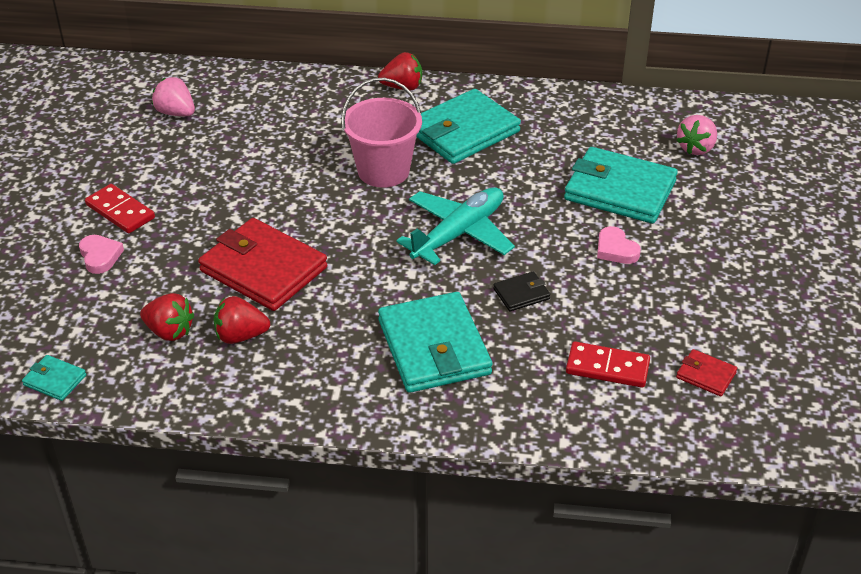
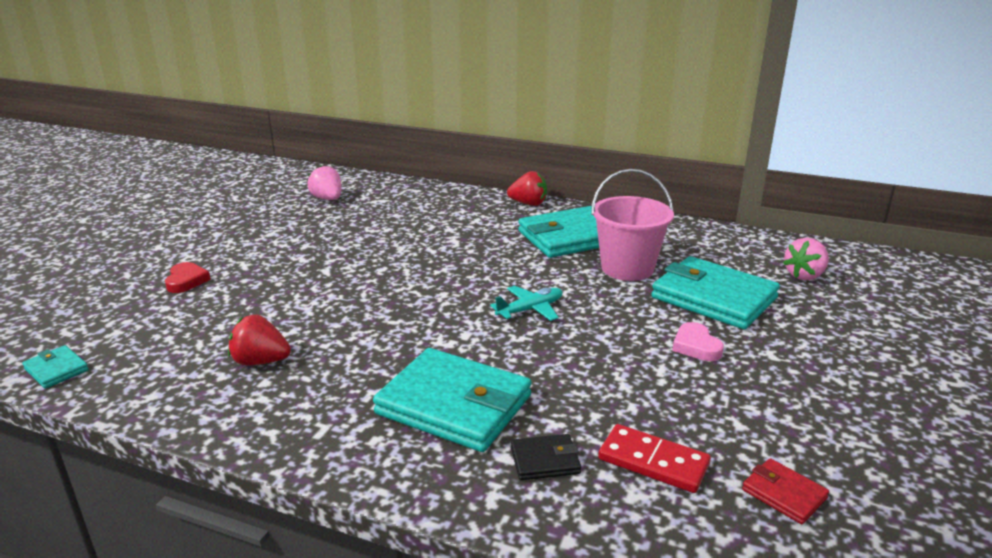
camera: 15 degrees right, 15 degrees down
(100, 256) = (186, 281): pink heart -> red heart
(120, 211) = (230, 253): red domino -> none
(169, 331) = (197, 347): red strawberry -> none
(263, 269) = (323, 311): red wallet -> none
(383, 171) = (481, 255): pink bucket -> pink bucket (627, 268)
(434, 347) = (454, 405): turquoise wallet -> turquoise wallet turned 60 degrees counterclockwise
(459, 233) = (530, 310): turquoise plane -> turquoise plane, size x0.57
(521, 294) = (575, 370): black wallet -> black wallet (545, 460)

